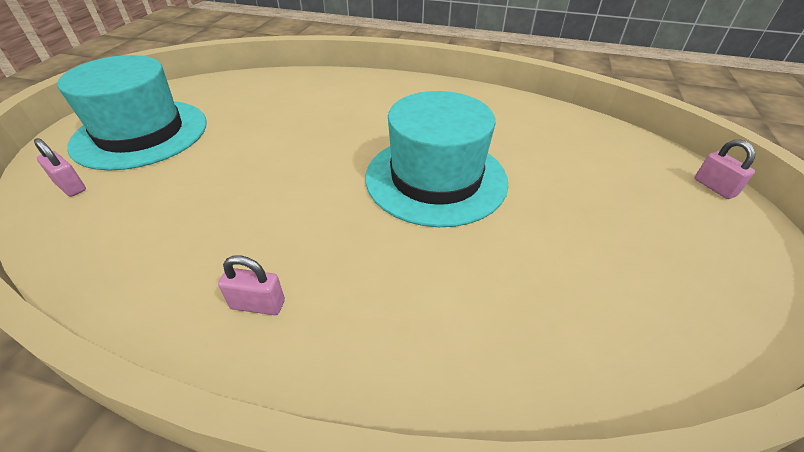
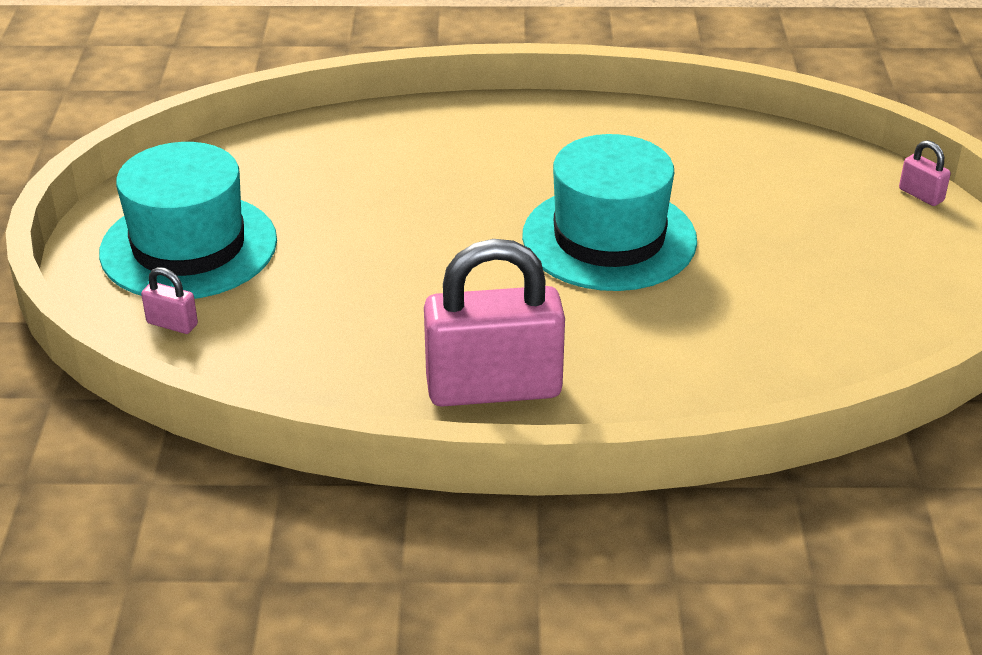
camera: 15 degrees left, 5 degrees down
(258, 304) = (494, 388): pink padlock -> pink padlock, size x2.48

